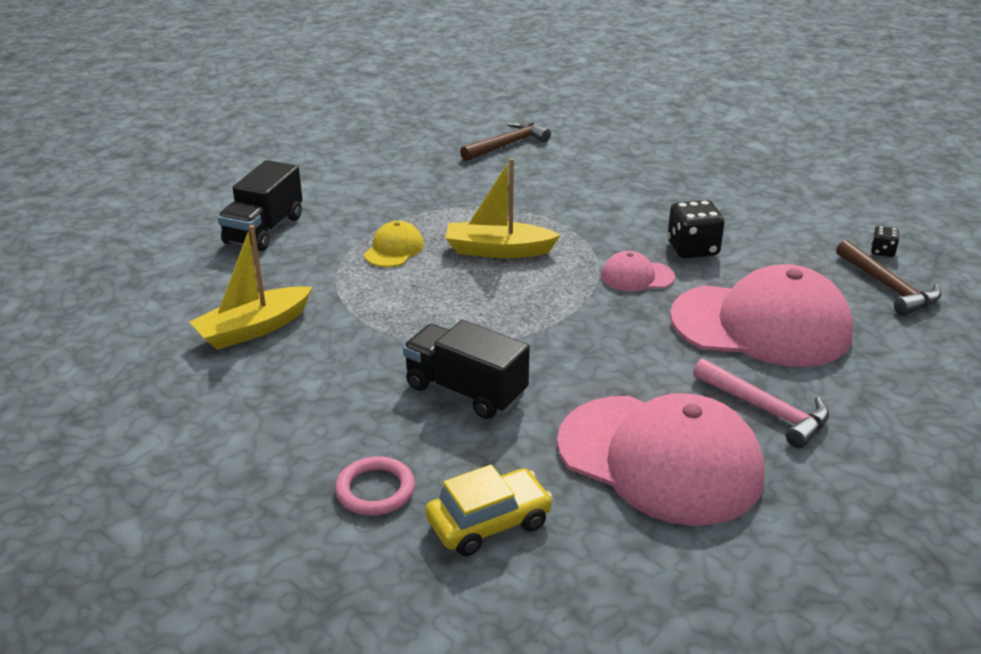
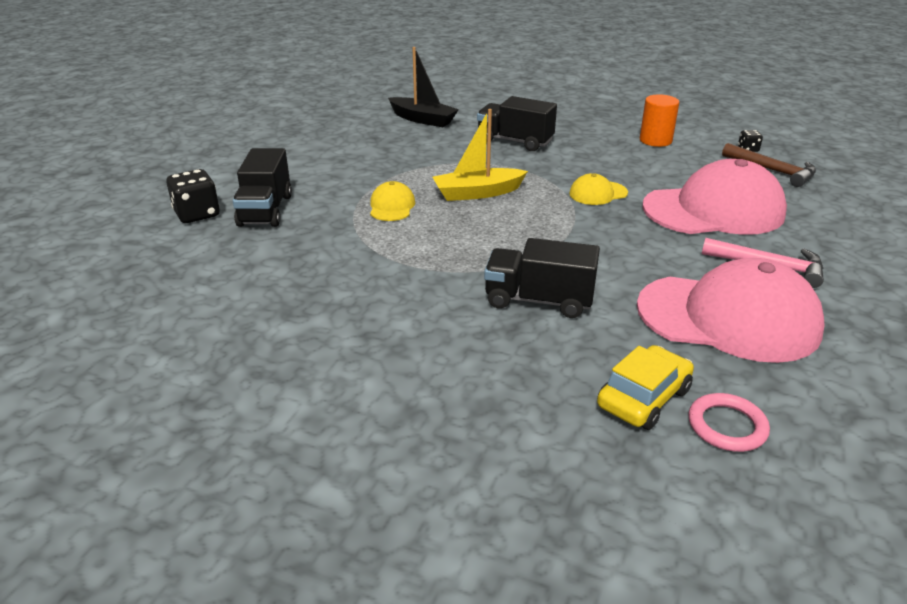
camera: 20 degrees left, 0 degrees up
(253, 329) = (316, 289): yellow boat -> none
(375, 490) = (529, 396): pink ring -> pink ring (727, 426)
(507, 145) = (423, 119): brown hammer -> black boat
(592, 191) = (515, 141): none -> black truck
(637, 276) = (598, 193): pink cap -> yellow cap
(692, 249) = (621, 168): black dice -> black dice (197, 214)
(769, 219) = (655, 140): none -> orange cylinder

